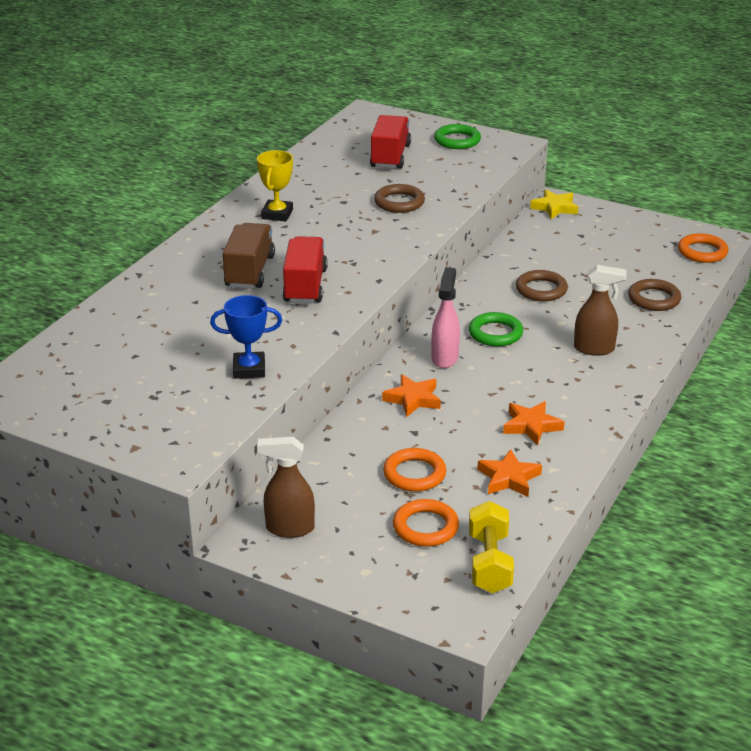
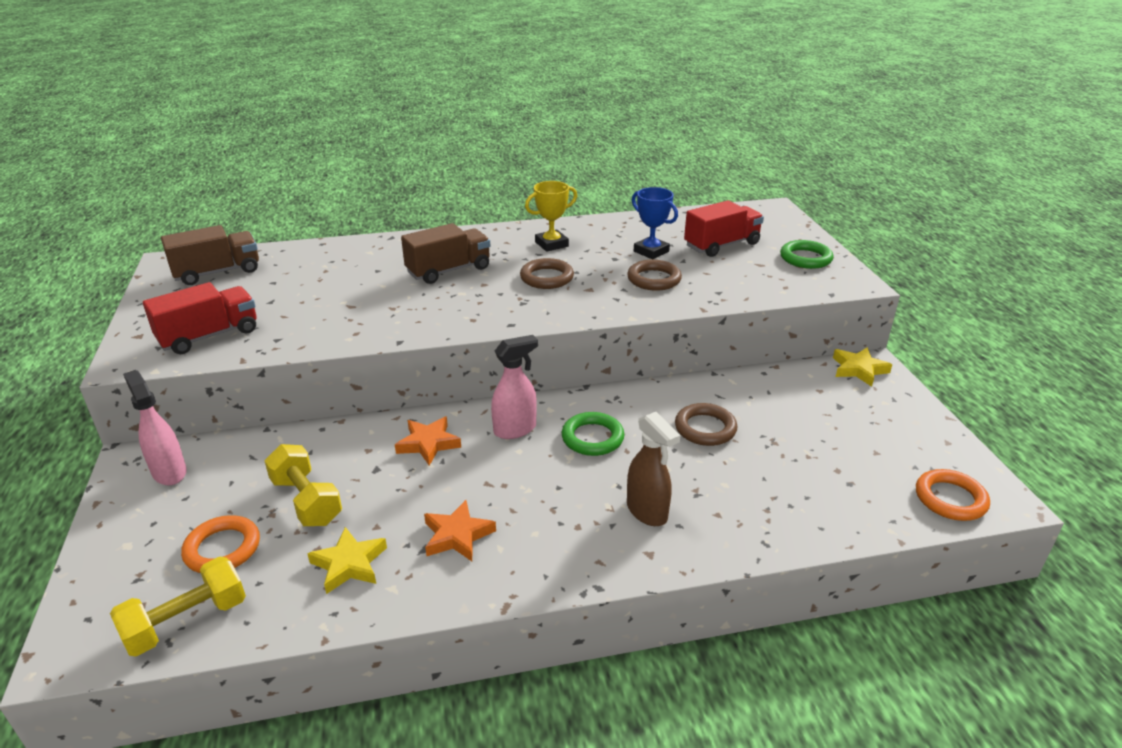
camera: 50 degrees right, 0 degrees up
(64, 377) = (217, 272): none -> brown truck
(249, 369) = (297, 331): blue trophy -> blue trophy (651, 251)
(289, 528) = (169, 472): brown spray bottle -> pink spray bottle
(305, 286) = (457, 299): red truck -> red truck (209, 336)
(414, 474) = (307, 501): orange ring -> yellow dumbbell
(509, 478) = (349, 564): orange star -> yellow star
(654, 299) = (801, 508): brown ring -> brown ring (547, 278)

